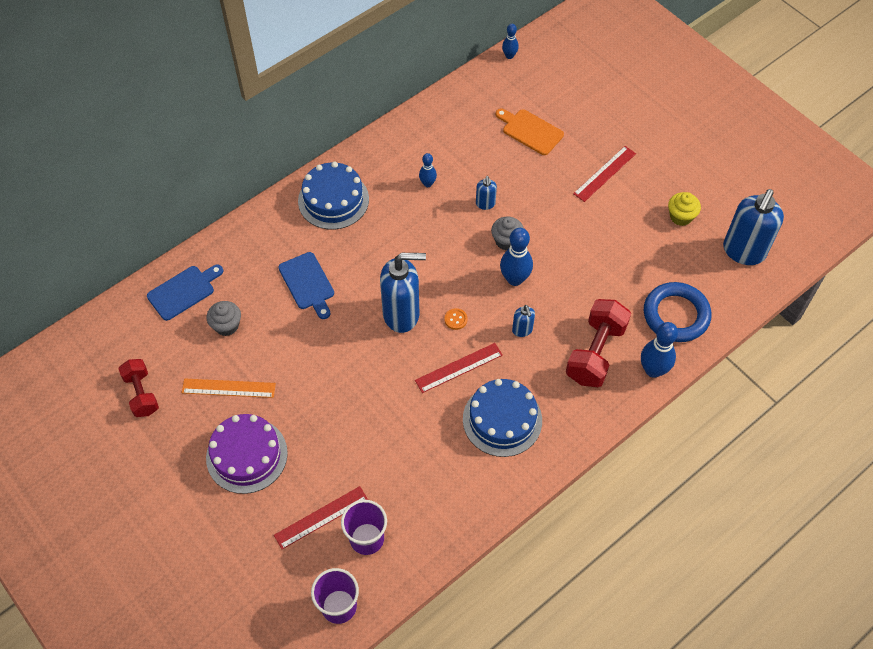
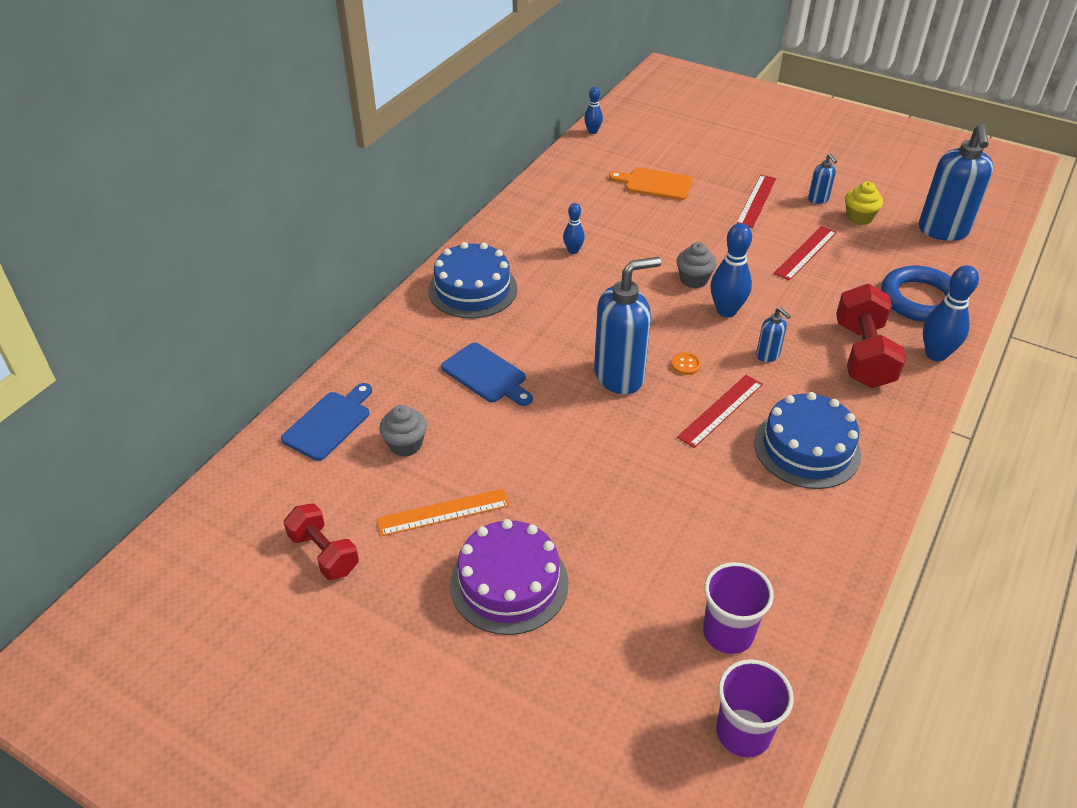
camera: 20 degrees left, 15 degrees down
(321, 517) = (652, 627): red ruler -> red ruler (805, 253)
(485, 204) = (648, 253): blue soap dispenser -> blue soap dispenser (818, 199)

